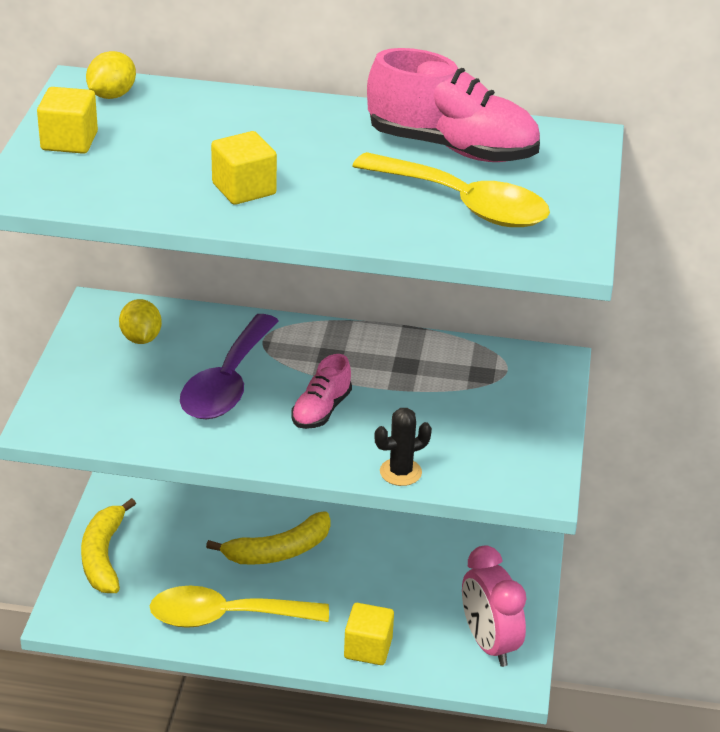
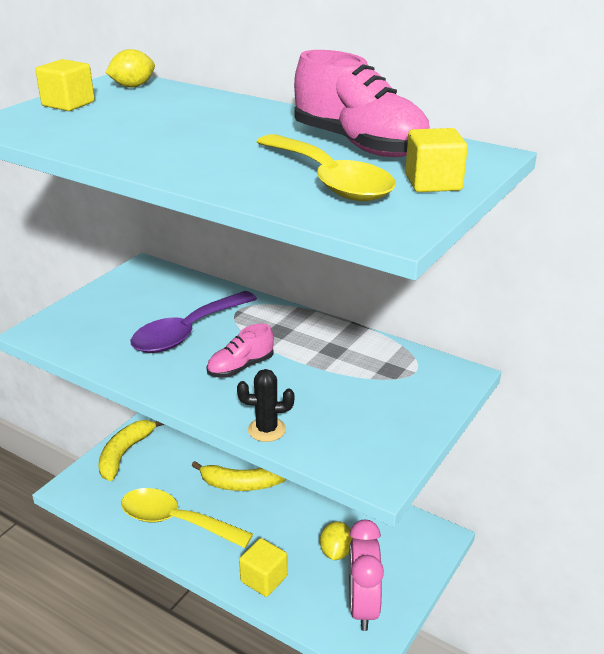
camera: 25 degrees right, 5 degrees down
(141, 338) = (153, 291): yellow lemon -> yellow lemon (336, 552)
(244, 189) = (156, 145): yellow cube -> yellow cube (433, 183)

